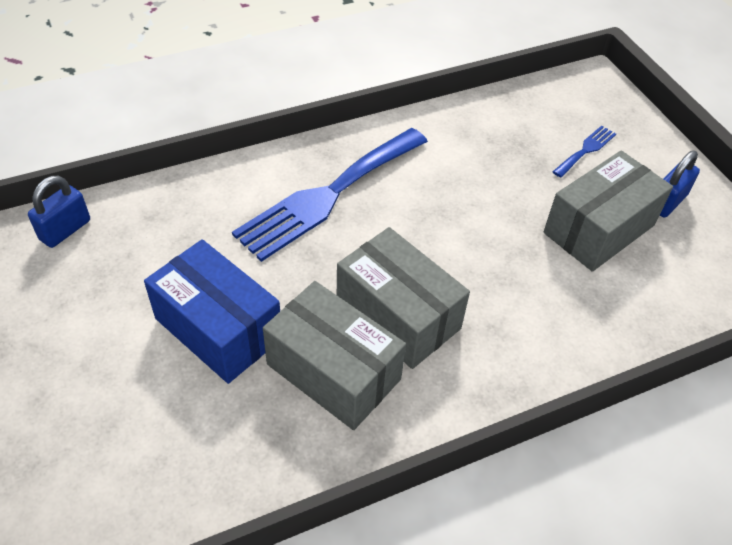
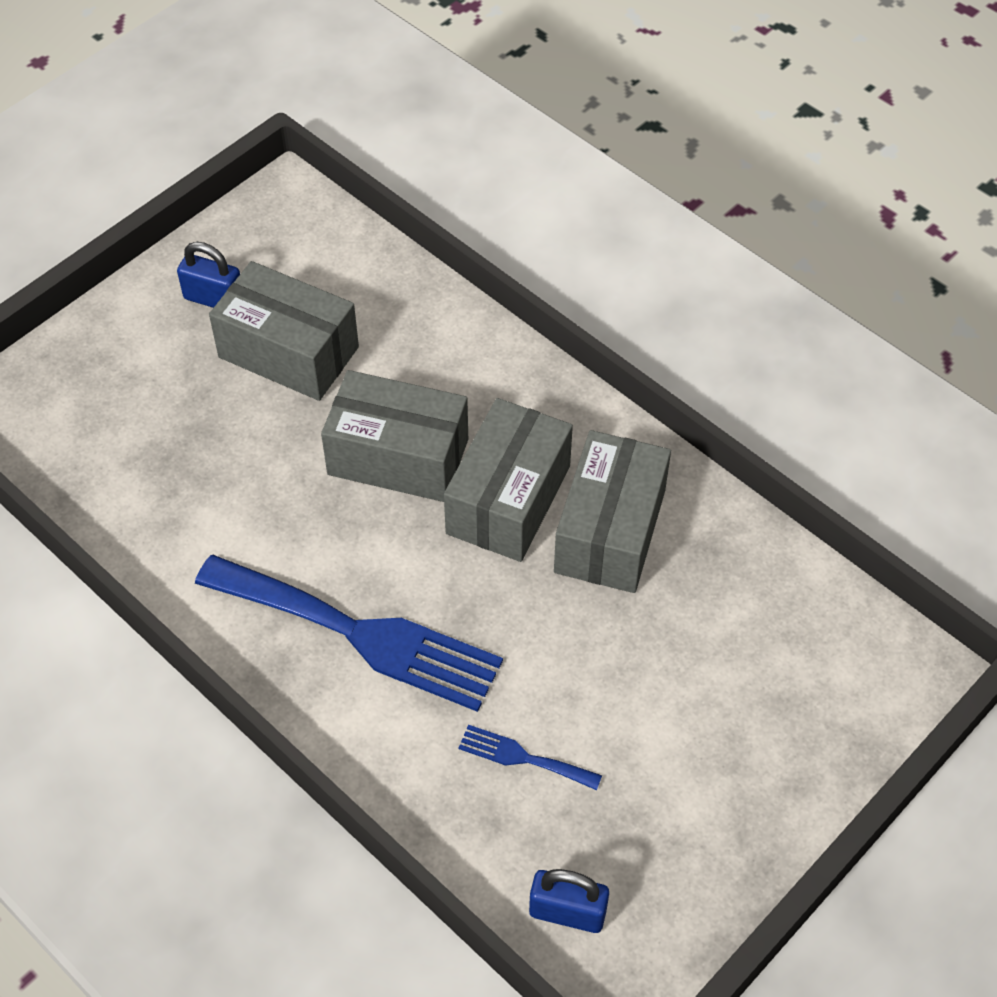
camera: 110 degrees left, 5 degrees up
(218, 328) = (617, 659): blue box -> none
(470, 261) = (398, 457): none -> grey box
(586, 150) = (151, 389): blue fork -> blue fork (523, 757)

